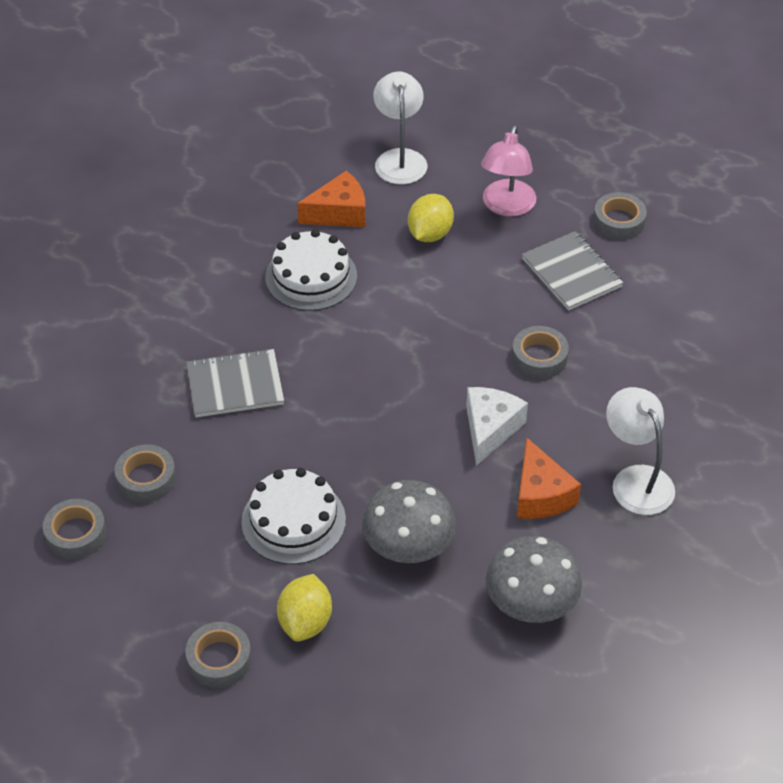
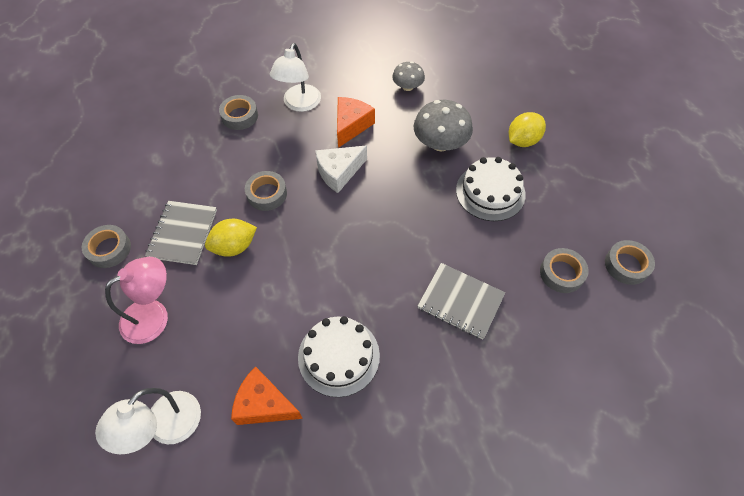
camera: 140 degrees left, 10 degrees up
(219, 659) = (579, 150): grey tape -> grey tape (239, 116)
(430, 234) = (226, 331): yellow lemon -> yellow lemon (234, 246)
(531, 602) = (407, 86): grey mushroom -> grey mushroom, size x0.60

